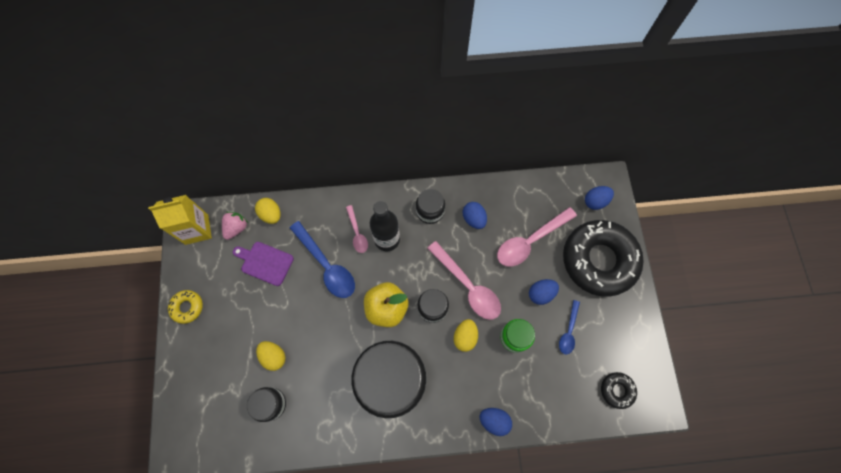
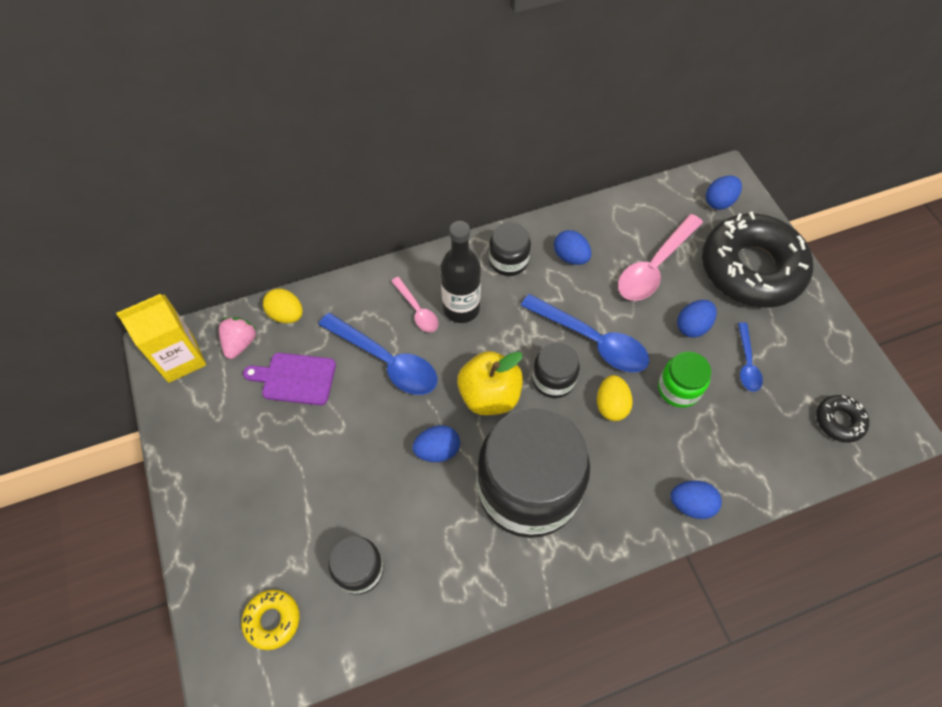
camera: 15 degrees left, 10 degrees down
(187, 307) = (193, 467): yellow donut -> yellow donut (272, 620)
(274, 356) = (344, 501): yellow egg -> none
(341, 337) = (437, 450): none -> blue egg
(468, 286) = (592, 340): pink spoon -> blue spoon

